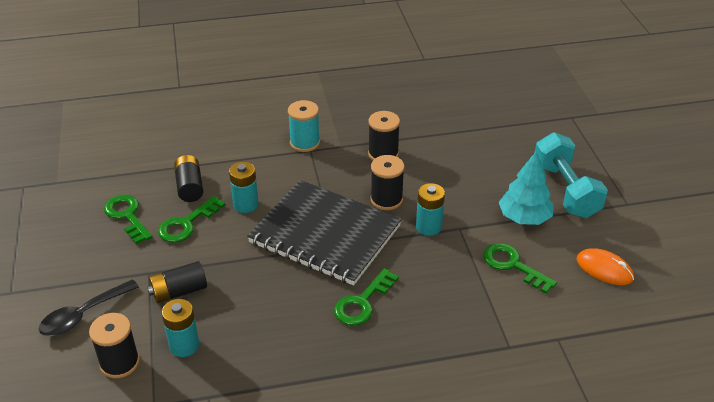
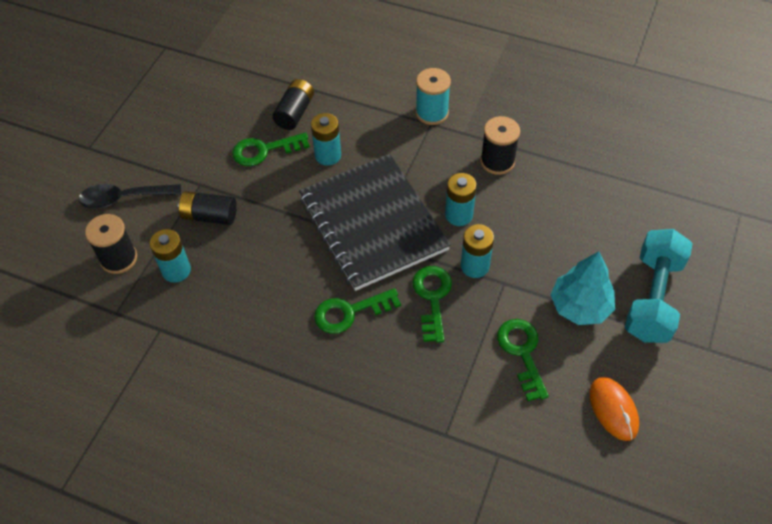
camera: 35 degrees right, 15 degrees up
(127, 216) = (223, 117): green key -> green key (432, 298)
(386, 200) = (459, 215): black spool -> turquoise battery

